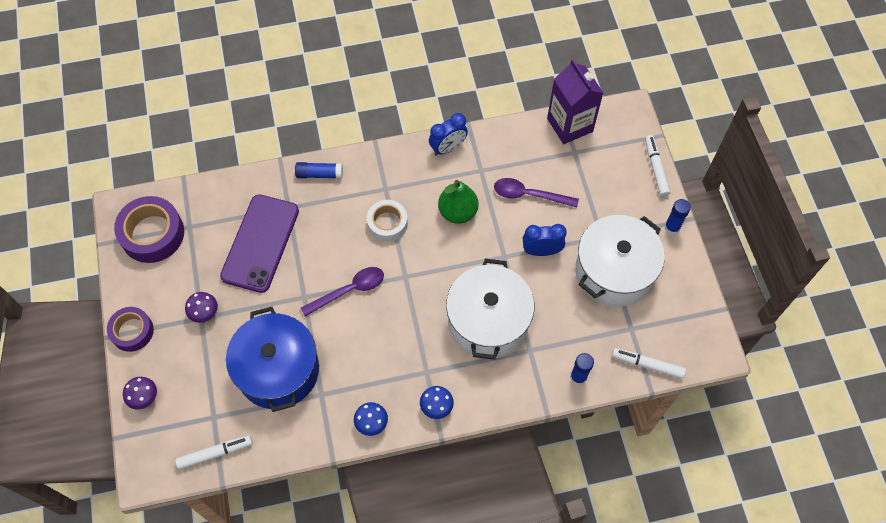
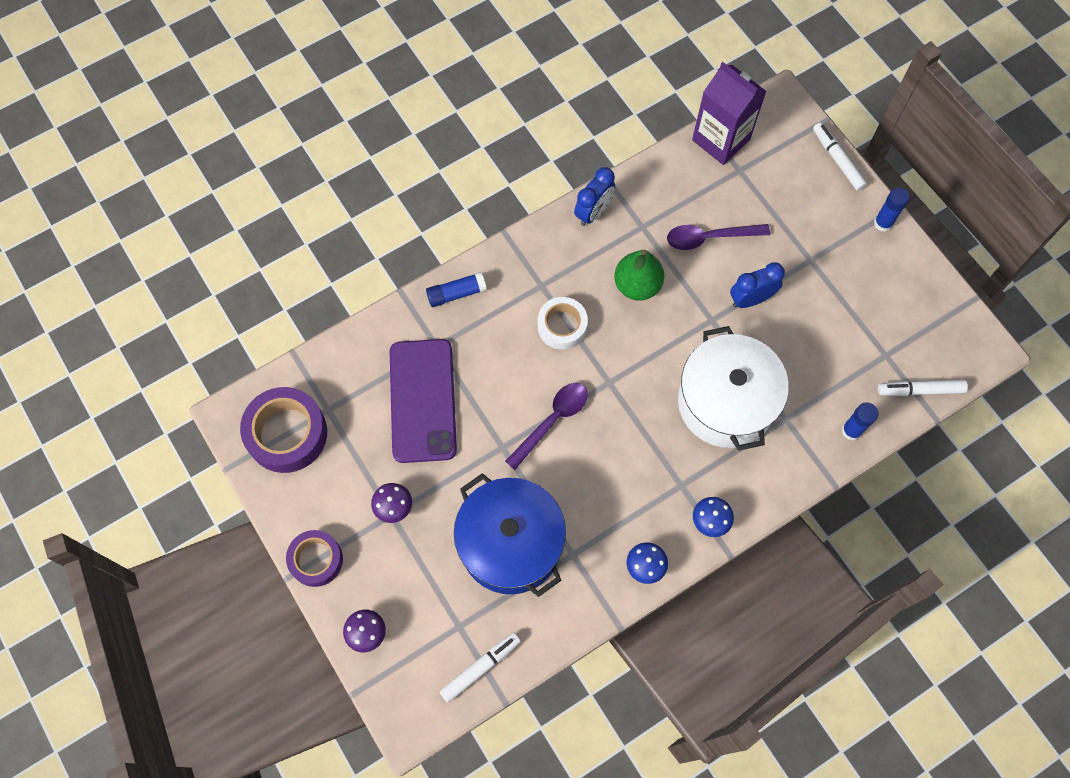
camera: 20 degrees left, 5 degrees up
(614, 271) = (840, 296): white pot -> none

